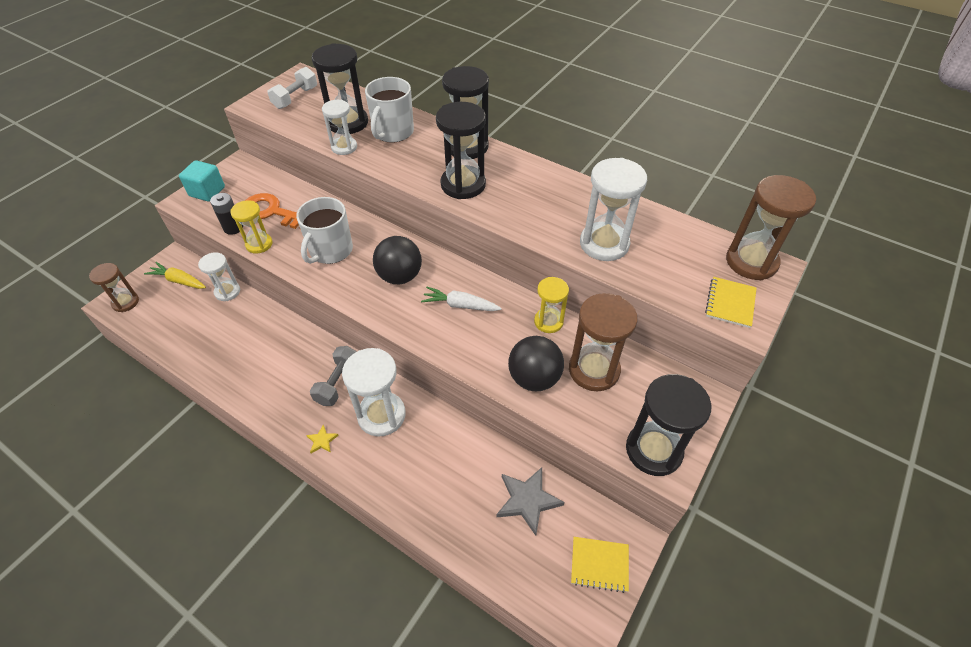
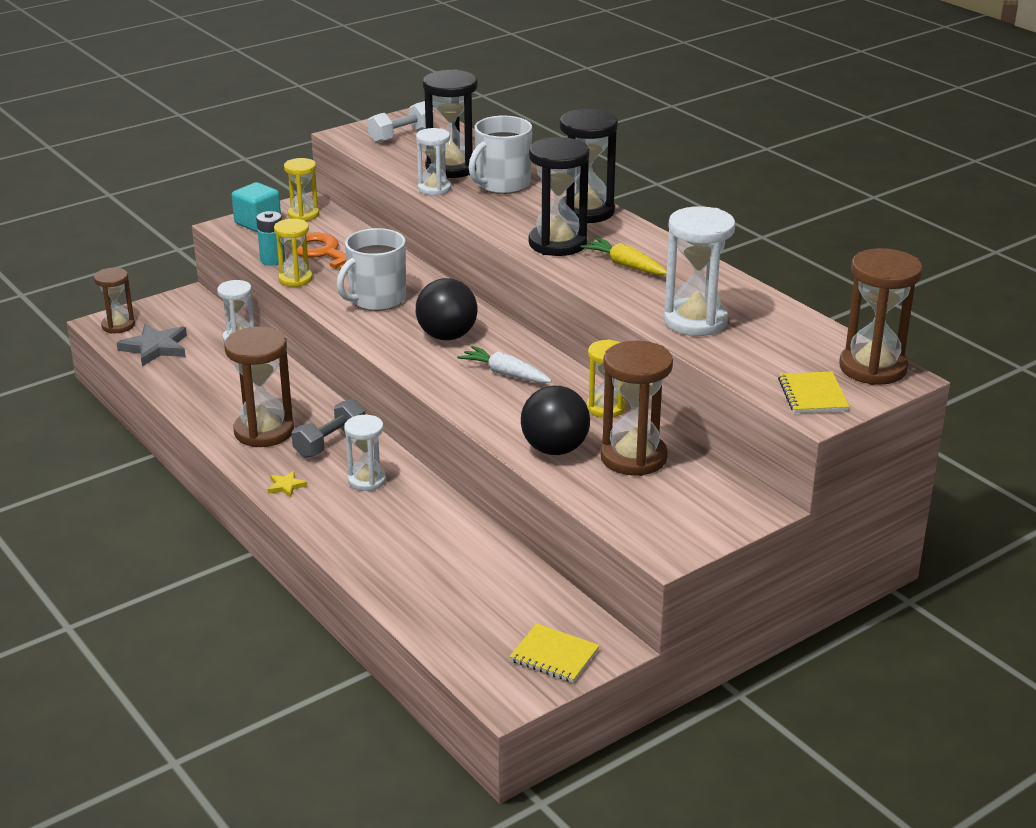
camera: 20 degrees right, 20 degrees down
(179, 281) = (187, 318): yellow carrot -> yellow carrot (625, 265)
(233, 228) = (272, 260): black battery -> turquoise battery
(240, 175) = (303, 215): none -> yellow hourglass
(282, 385) = (264, 431): none -> brown hourglass
(381, 415) = (367, 480): white hourglass -> white hourglass, size x0.61
(527, 500) = (500, 587): grey star -> grey star (155, 347)
(653, 450) = (658, 533): black hourglass -> none
(730, 303) = (812, 395): yellow notebook -> yellow notebook turned 45 degrees counterclockwise

